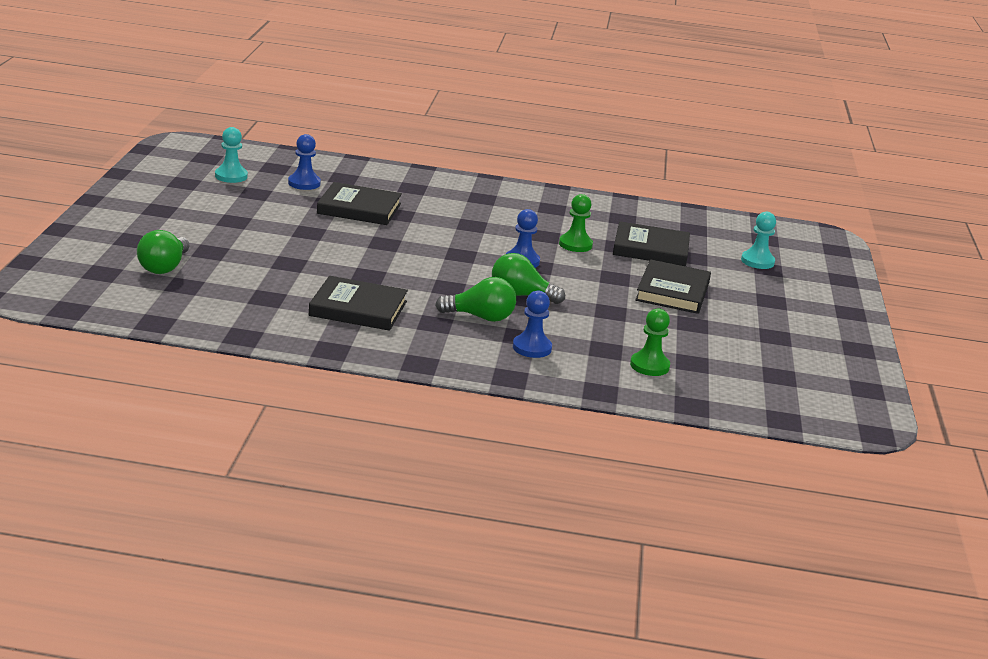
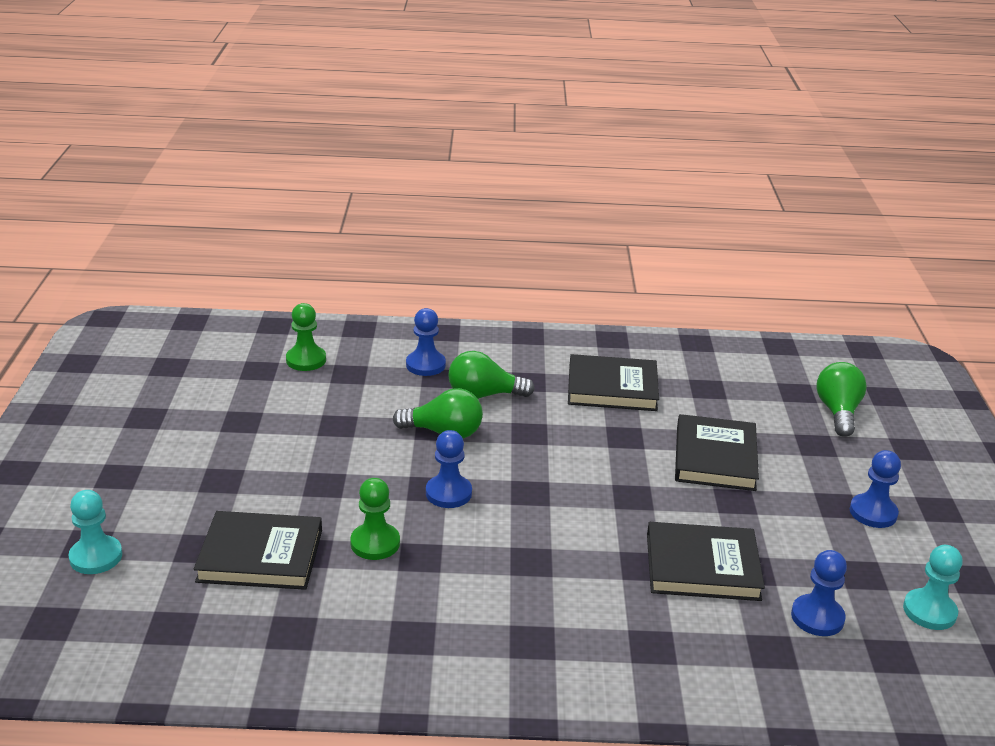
camera: 175 degrees right, 5 degrees up
(212, 214) = (873, 513): none -> blue pawn
(673, 291) = (251, 470): black book -> black book (715, 457)

